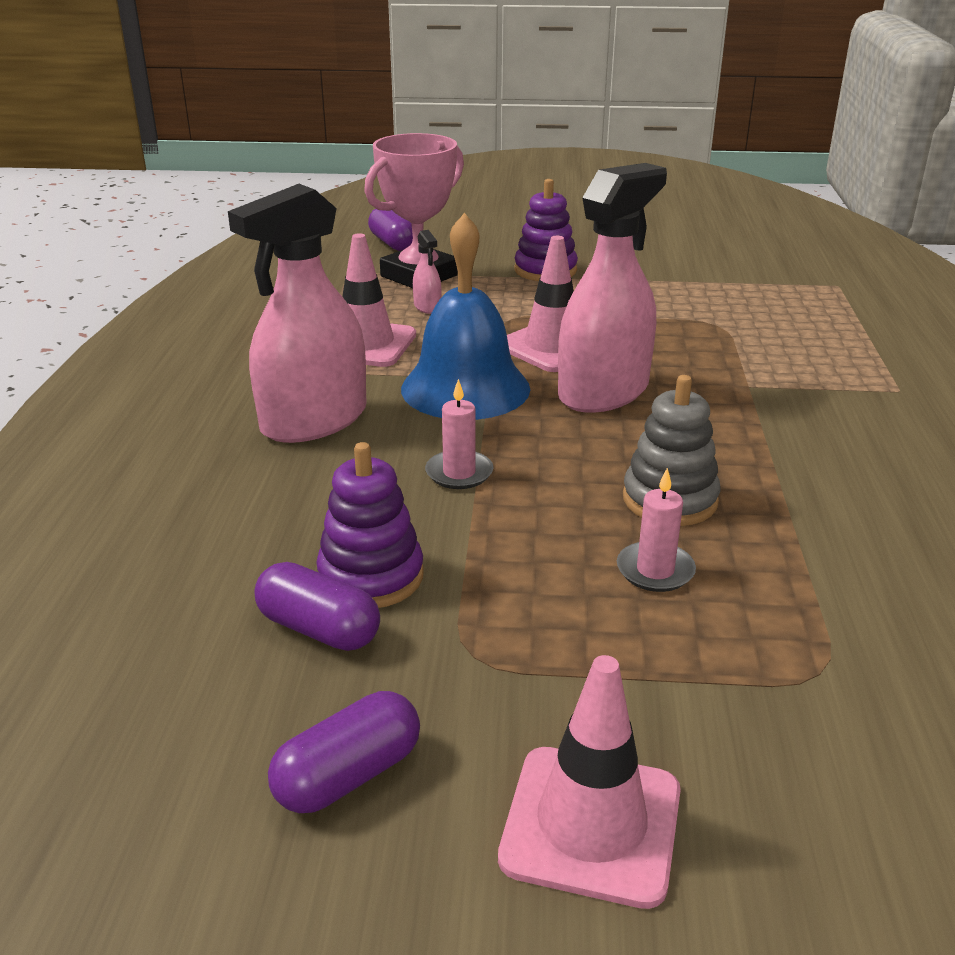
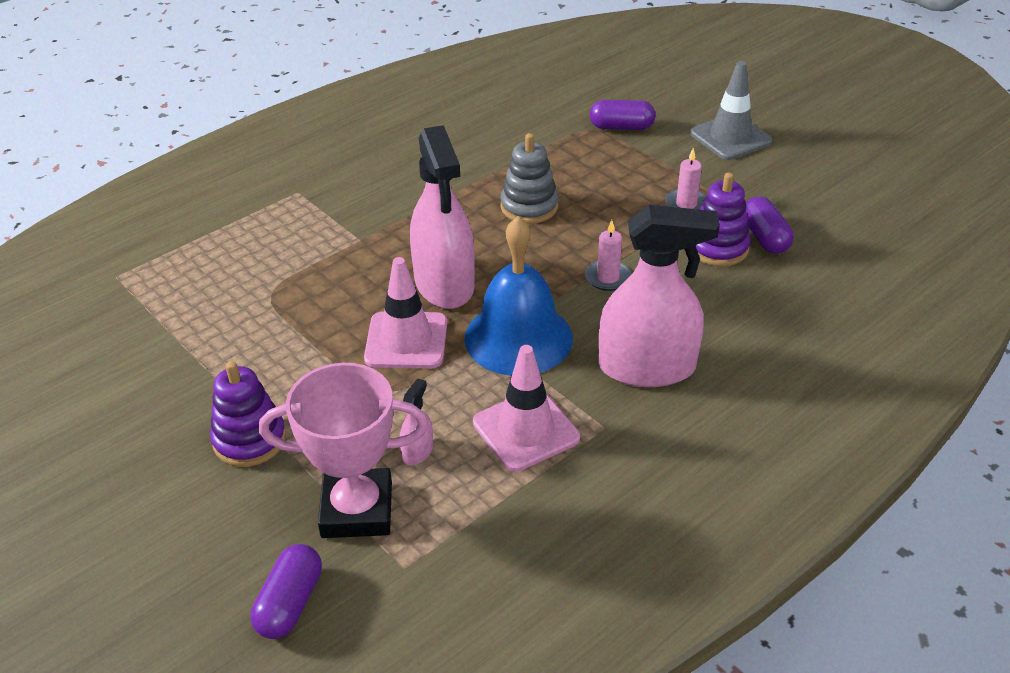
camera: 135 degrees left, 10 degrees up
(348, 775) = (798, 185): purple capsule -> purple capsule (621, 127)
(591, 824) = (730, 137): pink traffic cone -> grey traffic cone
(603, 392) = (444, 284): pink spray bottle -> pink spray bottle turned 105 degrees counterclockwise
(655, 570) = (590, 185): pink candle -> pink candle (686, 204)

